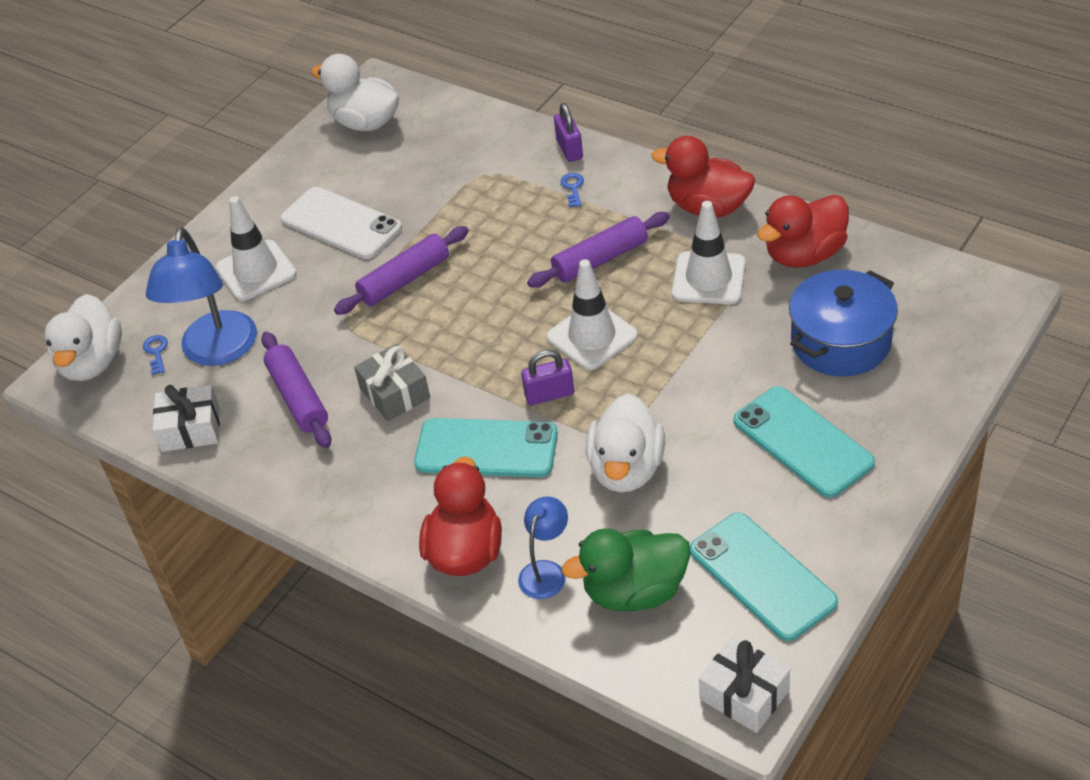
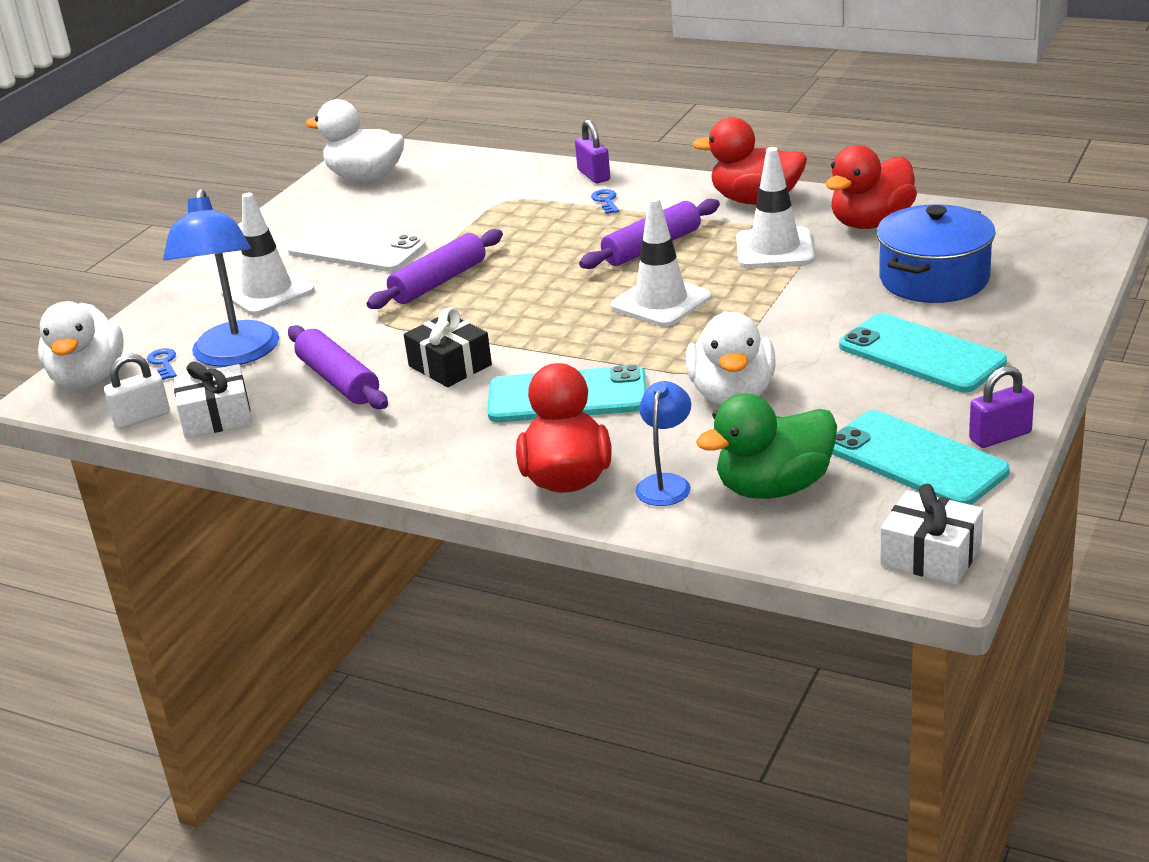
camera: 10 degrees left, 15 degrees down
(130, 420) = (142, 417): none -> white padlock
(395, 393) = (450, 365): grey gift -> black gift
(549, 394) = (627, 349): purple padlock -> purple padlock (1000, 436)

